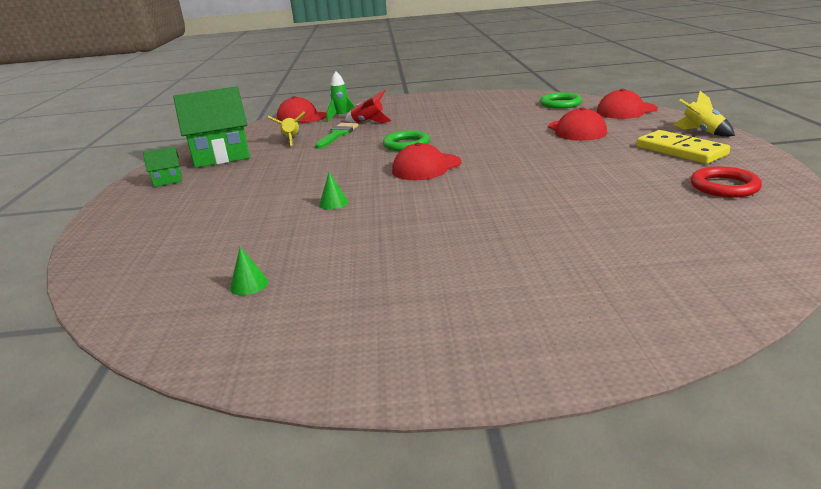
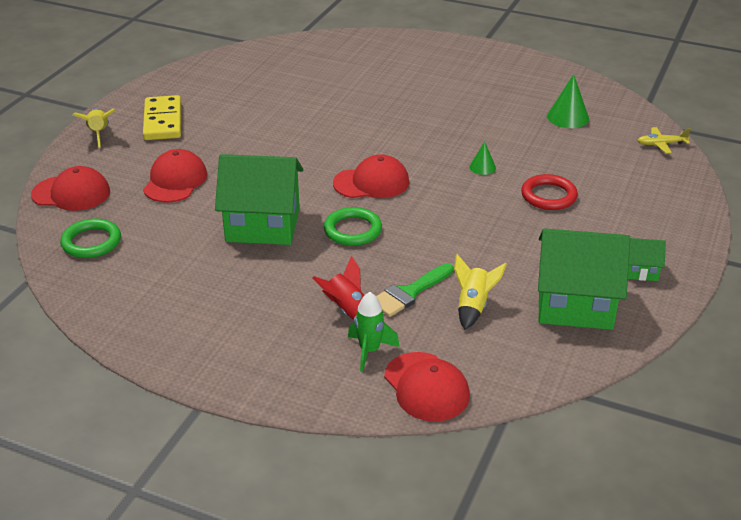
camera: 155 degrees left, 10 degrees up
(109, 287) = (661, 144): none -> yellow plane
(249, 284) = (568, 117): green cone -> green cone, size x1.70
(472, 131) = (263, 225): none -> green house
(724, 186) = (213, 84): red ring -> red ring (548, 196)

